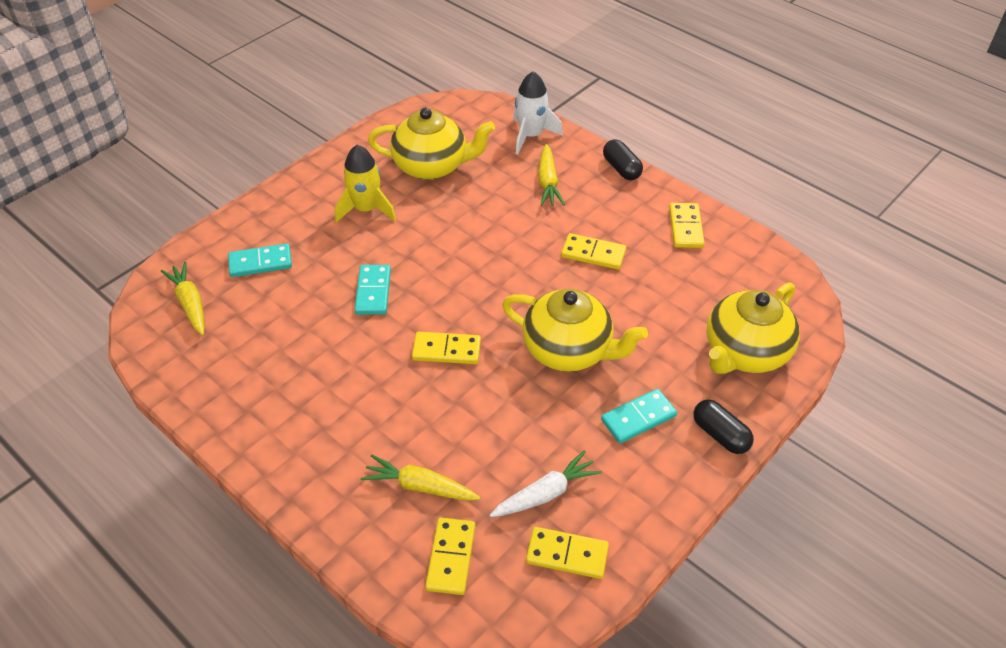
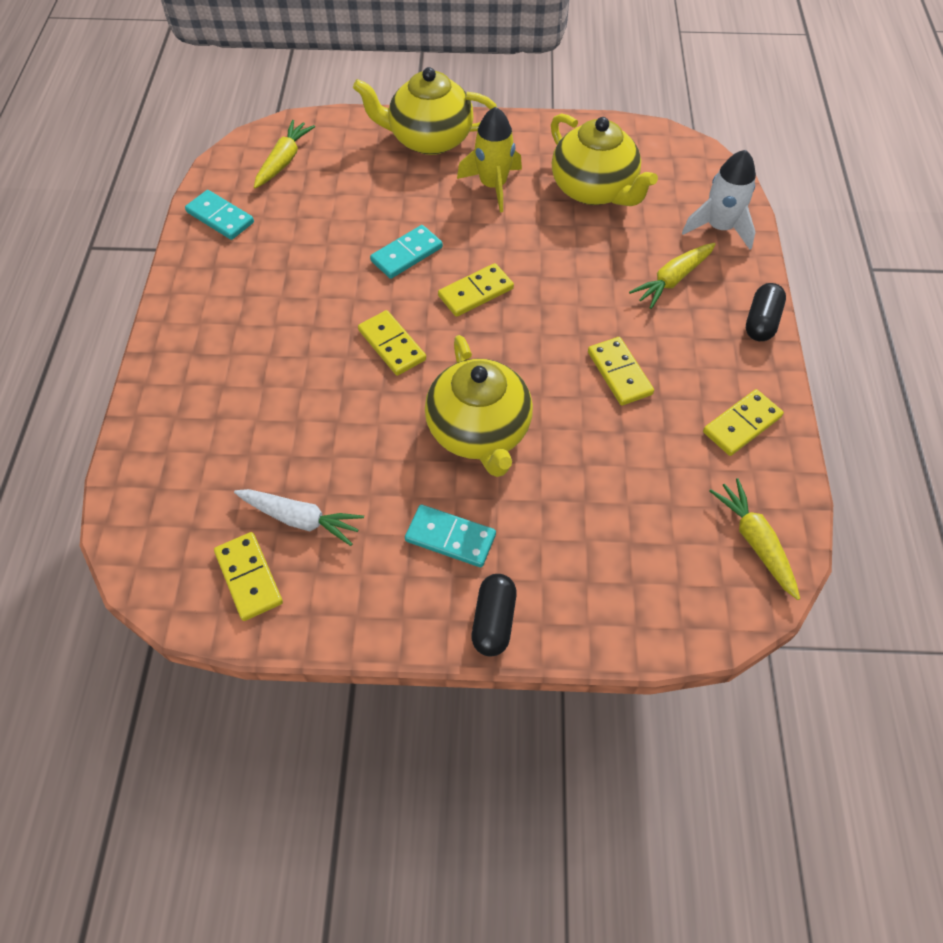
camera: 50 degrees right, 10 degrees up
(260, 263) = (365, 168): turquoise domino -> turquoise domino (220, 217)
(420, 486) = (234, 425): yellow carrot -> yellow carrot (755, 542)
(451, 557) = (181, 494): yellow domino -> yellow domino (476, 292)
(745, 352) = (623, 580): yellow teapot -> yellow teapot (429, 139)

